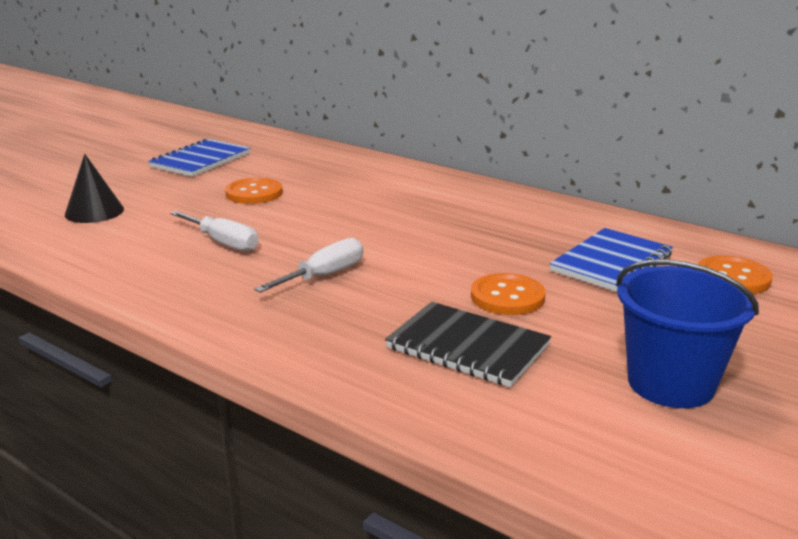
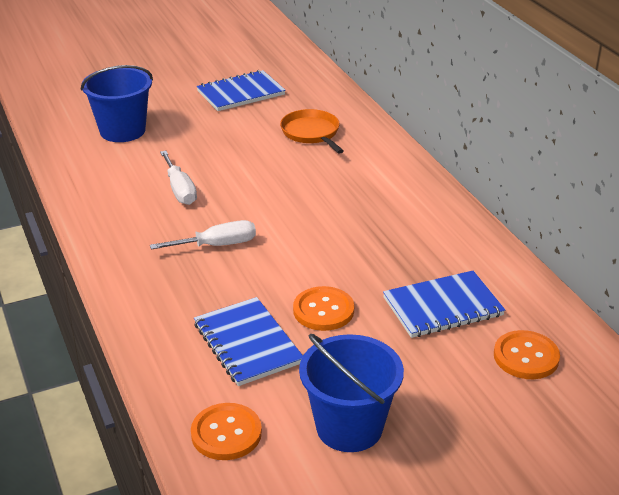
camera: 30 degrees right, 10 degrees up
(94, 212) = (122, 131): black cone -> blue bucket
(254, 193) = (247, 143): orange button -> orange button (226, 433)
(312, 174) = (311, 133): none -> orange pan
(467, 347) = (247, 343): black notebook -> blue notebook

